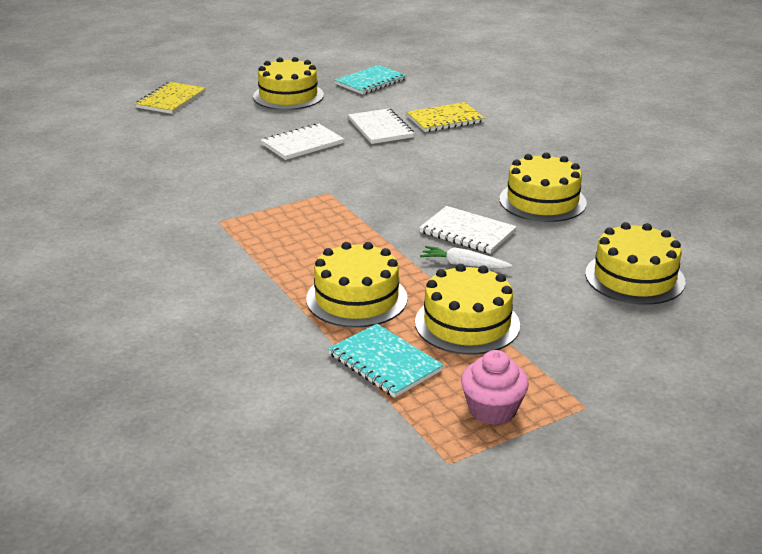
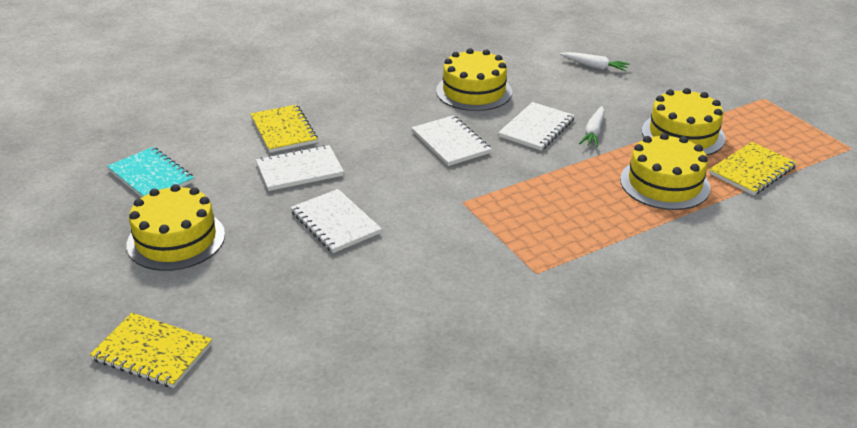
camera: 90 degrees left, 5 degrees up
(385, 362) = (752, 170): turquoise notebook -> yellow notebook
(432, 188) = (450, 142): none -> white notebook
(492, 409) = (785, 130): pink cupcake -> none
(634, 277) = (594, 66): yellow cake -> white carrot

